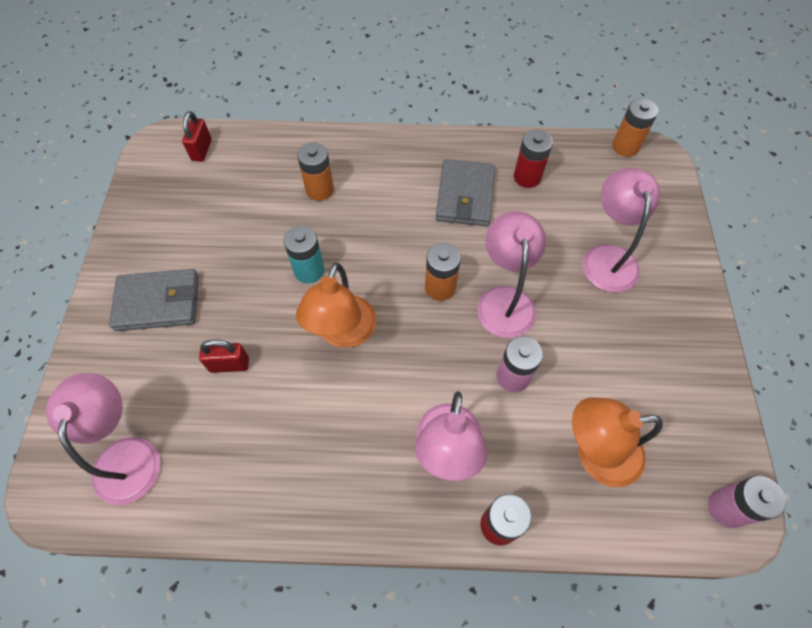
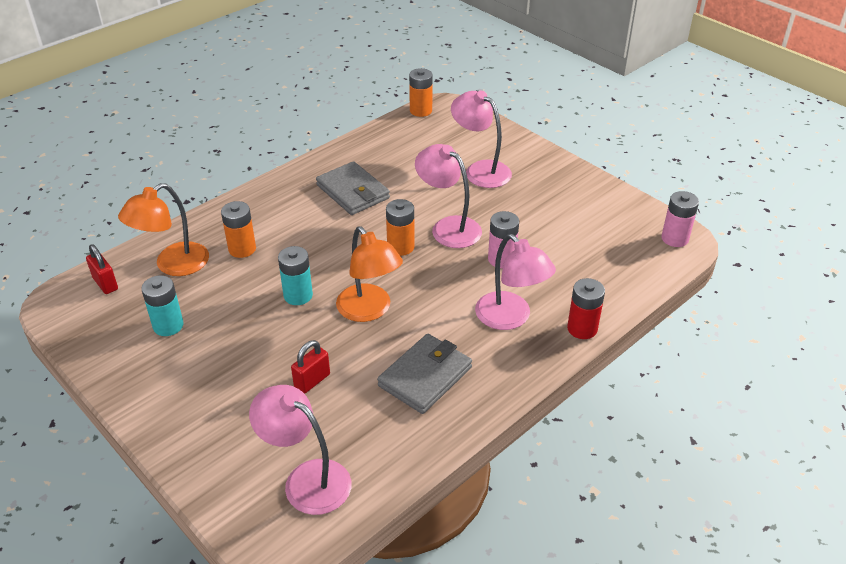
camera: 45 degrees left, 20 degrees down
(158, 302) = (203, 389): grey wallet -> grey wallet (425, 376)
(198, 223) = (168, 325): none -> turquoise battery
(527, 177) = (380, 159): red battery -> none
(595, 454) = (589, 262): orange lamp -> orange lamp (173, 265)

